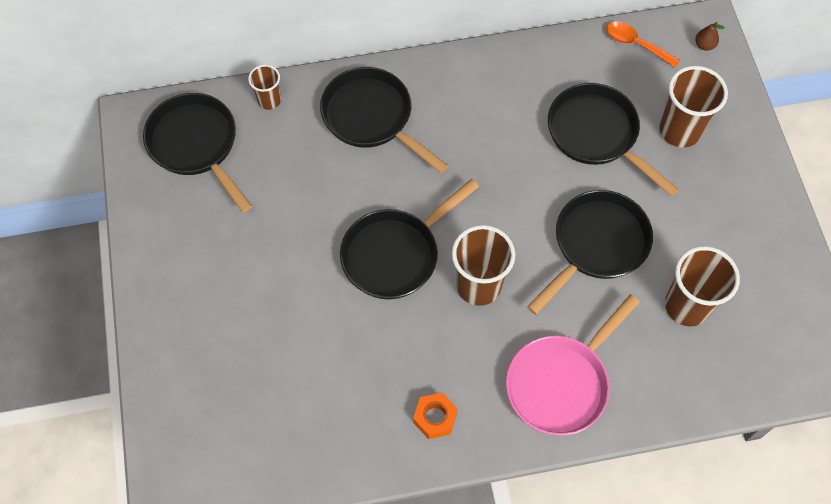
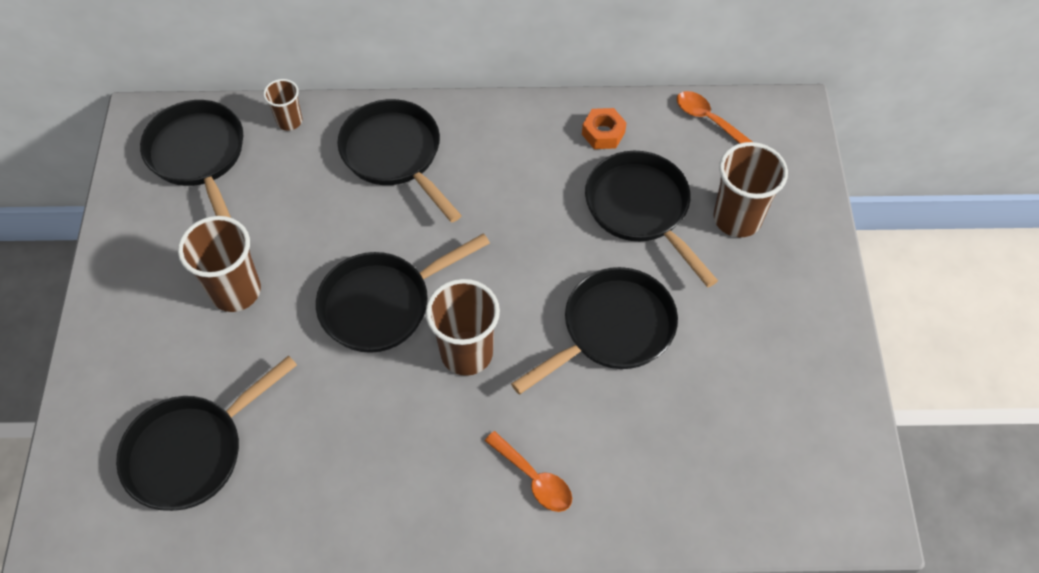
camera: 10 degrees right, 5 degrees down
(266, 409) = (192, 451): none -> black pan
(435, 418) = (379, 493): orange nut -> orange nut (603, 133)
(561, 383) = (534, 478): pink pan -> orange spoon
(687, 306) = (702, 415): brown cup -> brown cup (236, 291)
(704, 45) = (785, 131): brown pear -> none

